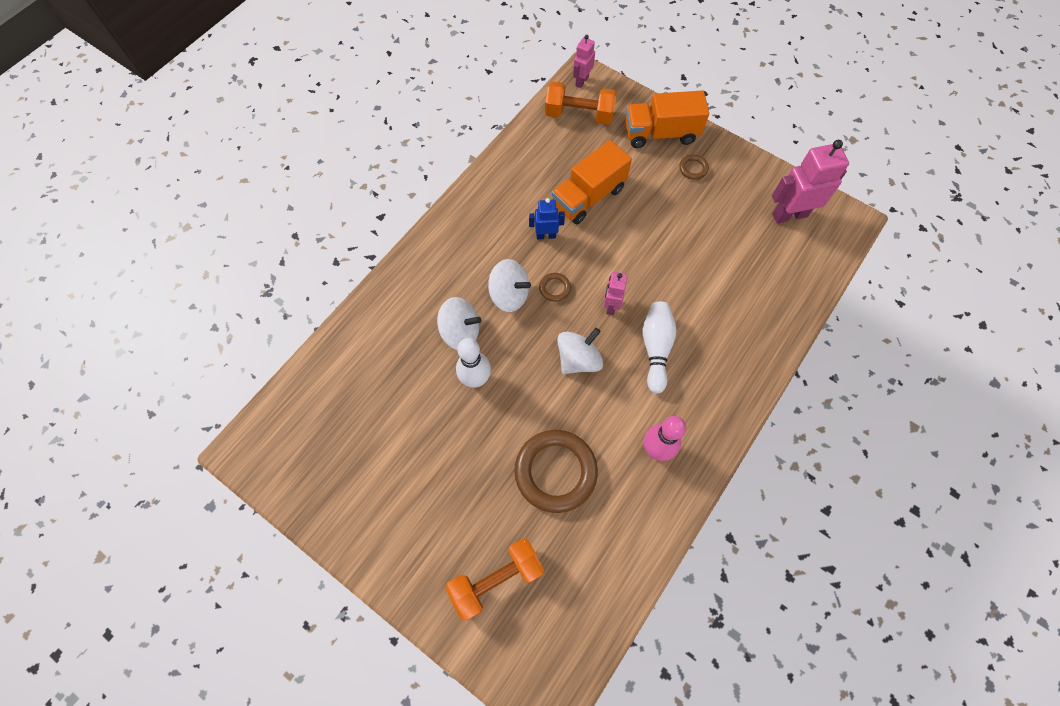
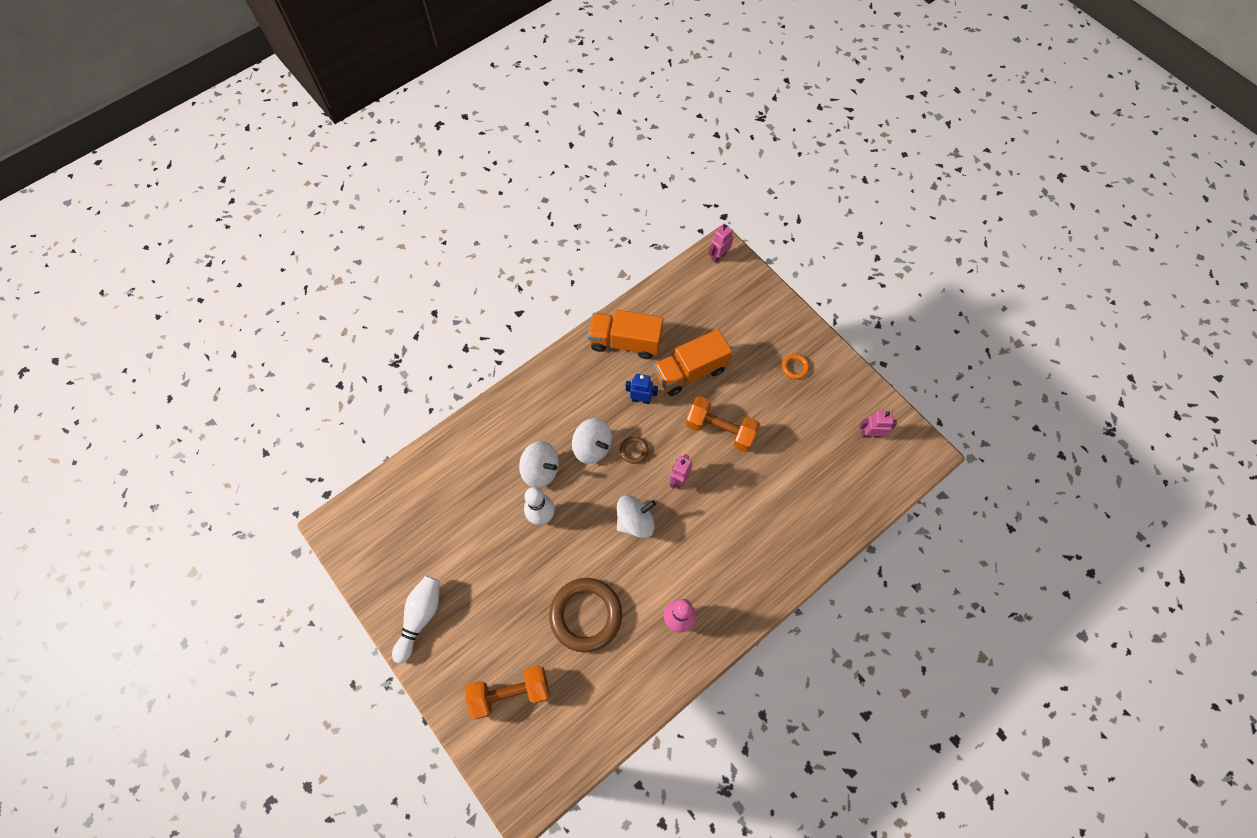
camera: 15 degrees right, 0 degrees up
(579, 115) = (706, 289): orange dumbbell -> orange dumbbell (720, 430)
(655, 348) = (706, 529): white bowling pin -> white bowling pin (420, 617)
(660, 133) = (776, 325): orange truck -> orange truck (625, 342)
(693, 168) = (795, 367): brown ring -> orange ring
(789, 214) = (870, 434): pink robot -> pink robot, size x0.56

